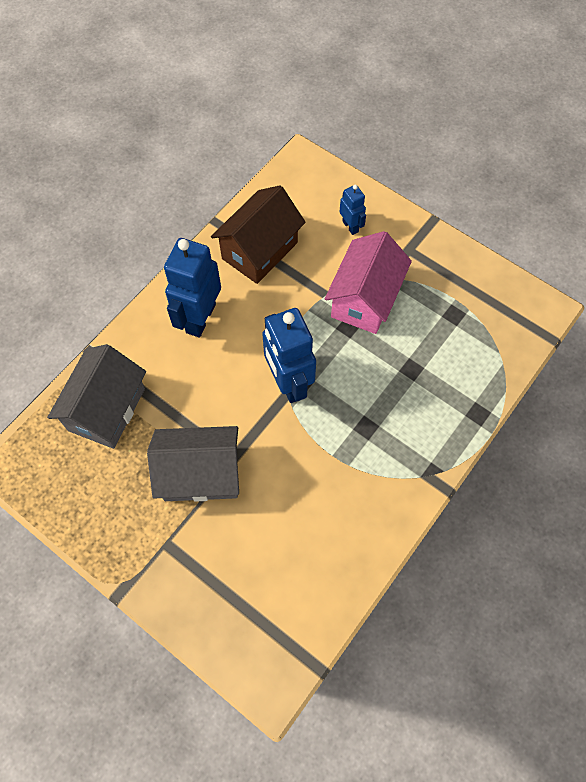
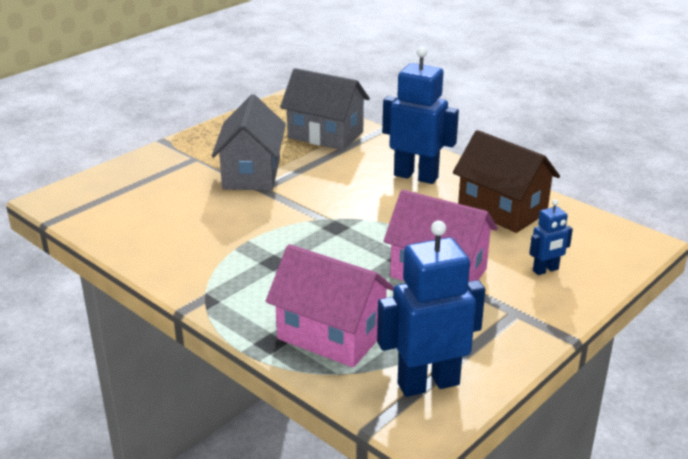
camera: 95 degrees right, 35 degrees down
(288, 383) = (336, 219): blue robot -> blue robot (428, 383)
(460, 371) = (331, 335): none -> pink house

